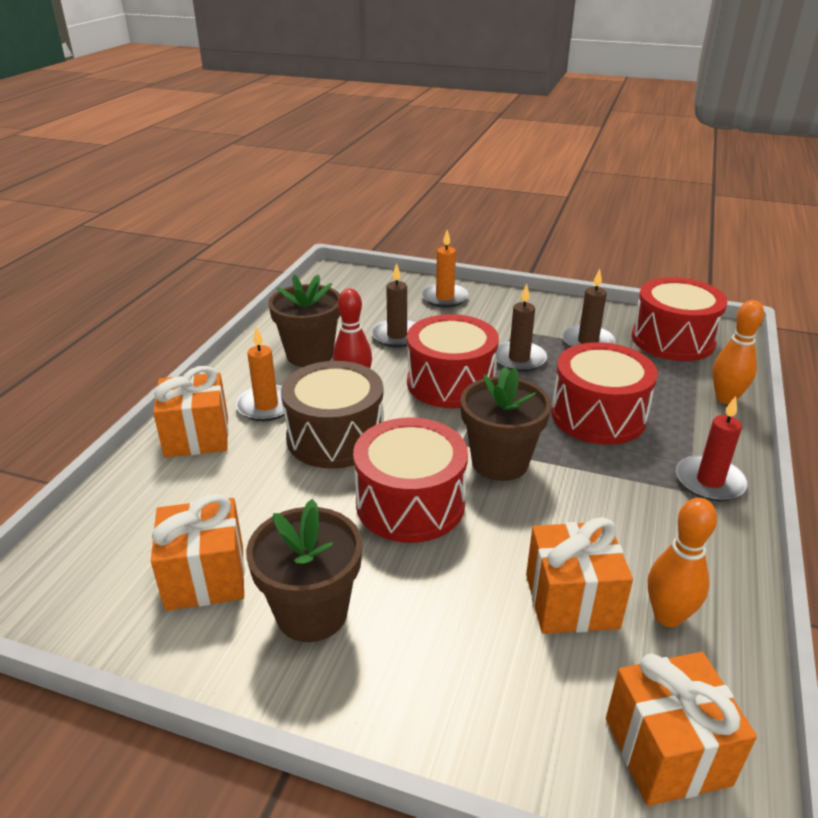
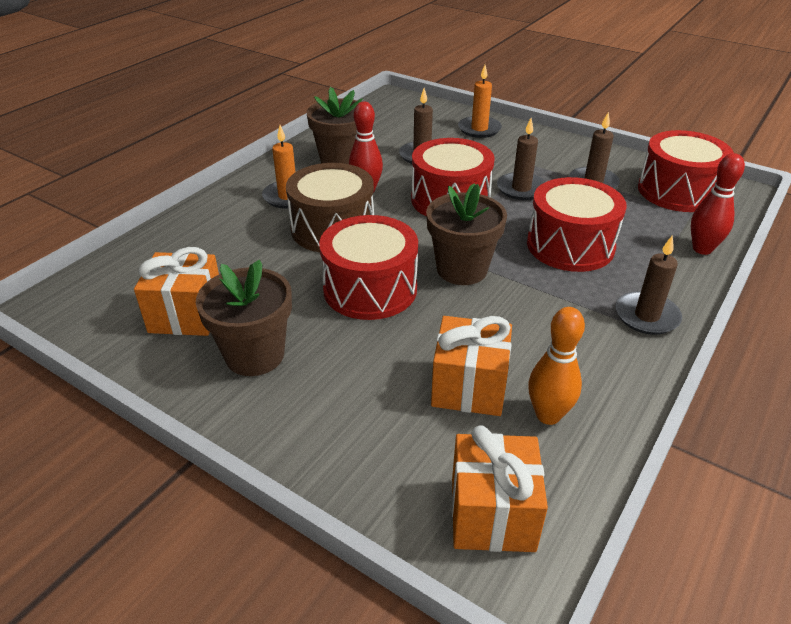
camera: 15 degrees right, 5 degrees up
(197, 436) = (224, 212): orange gift -> none
(709, 481) = (646, 316): red candle -> brown candle
(725, 398) = (702, 249): orange bowling pin -> red bowling pin

